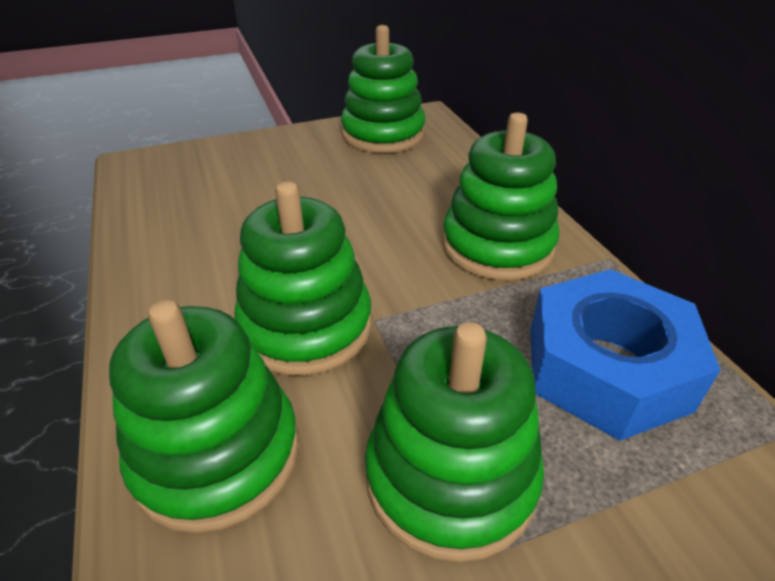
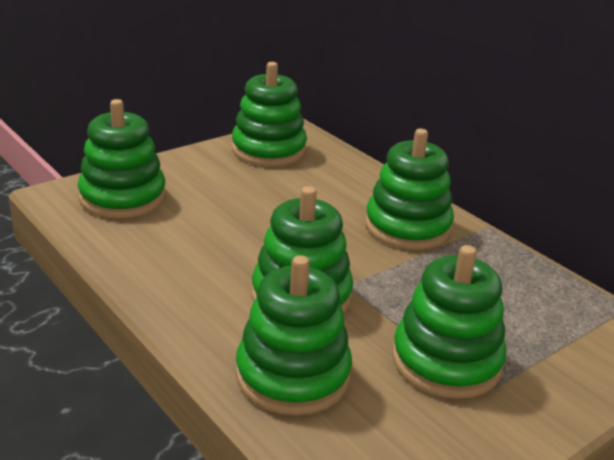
camera: 20 degrees left, 10 degrees down
(195, 172) = (123, 197): none -> green stacking toy
(606, 368) = (512, 292): blue nut -> none

